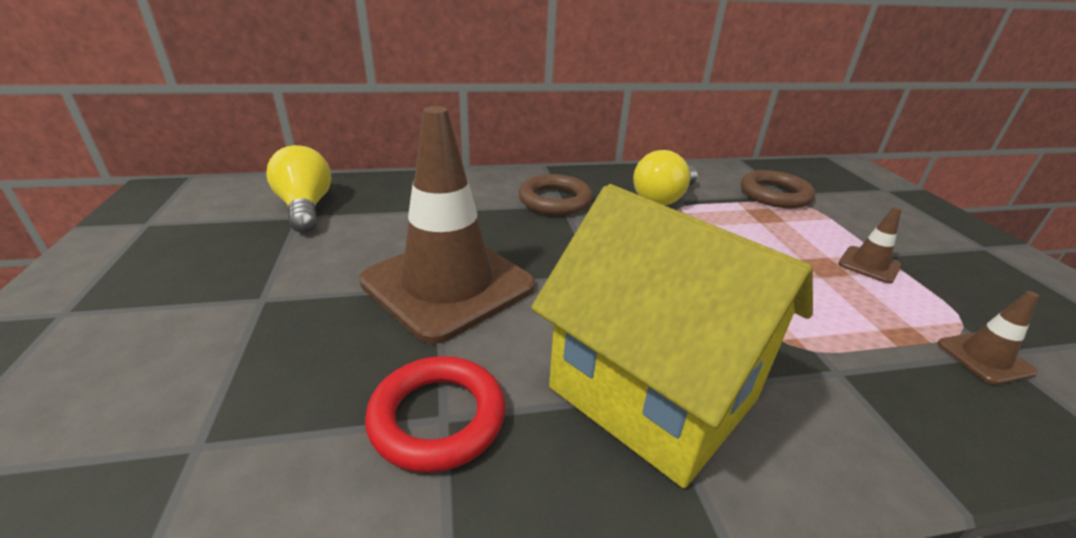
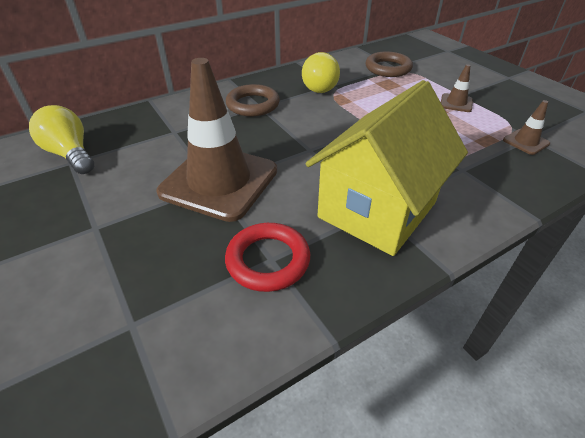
camera: 20 degrees left, 10 degrees up
(653, 394) = (377, 210): yellow house -> yellow house turned 75 degrees counterclockwise

